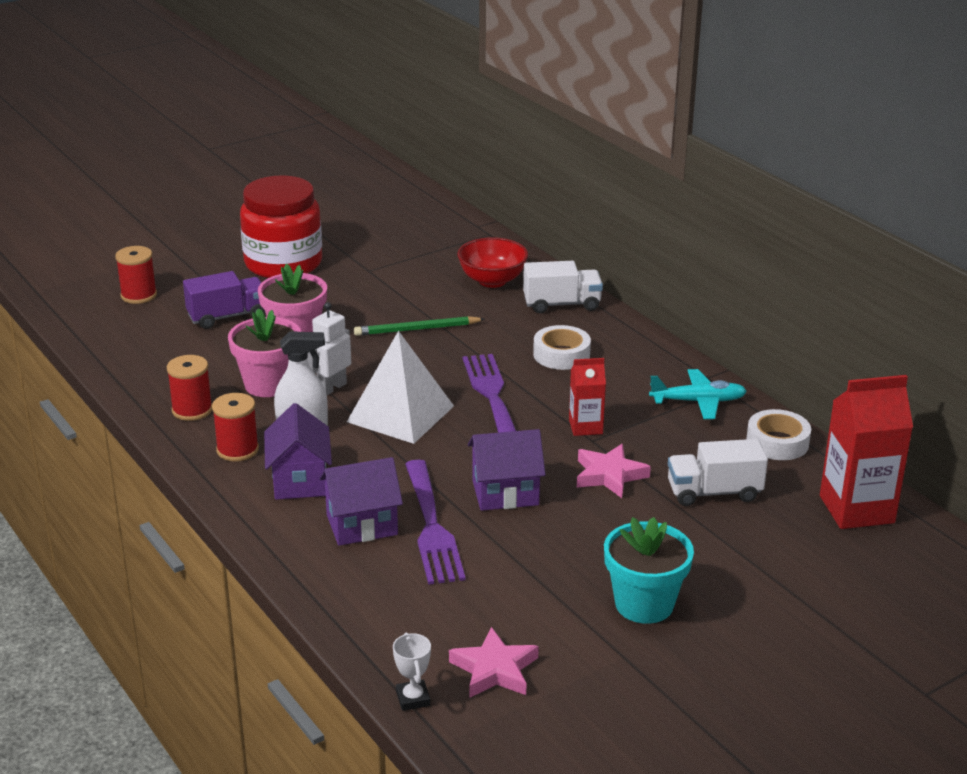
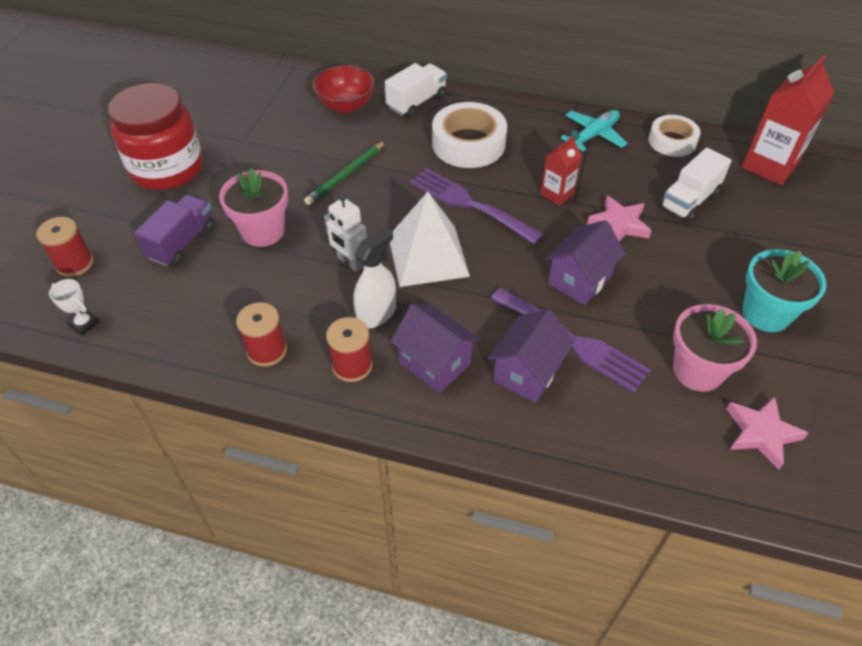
camera: 40 degrees left, 20 degrees up
(268, 384) = (297, 288): pink flower pot -> pink flower pot (697, 370)
(332, 388) = (350, 262): white robot -> white robot turned 45 degrees counterclockwise
(413, 698) = (751, 500): white trophy -> white trophy (84, 323)
(561, 354) = (468, 144): white tape -> white tape, size x1.56

